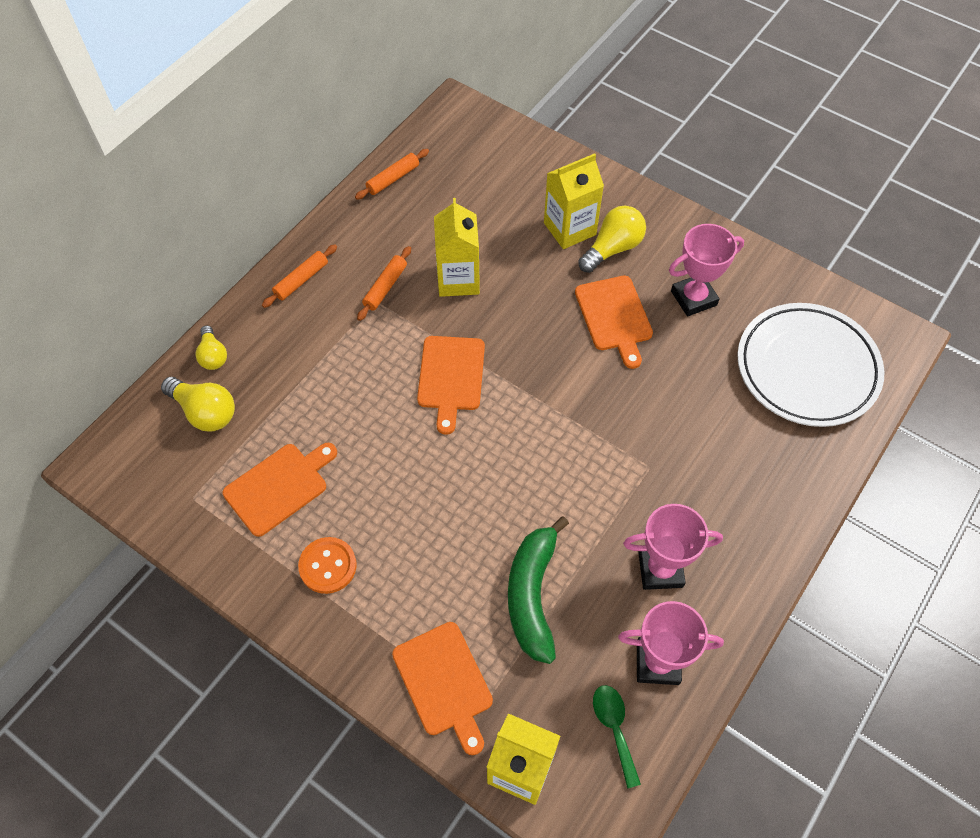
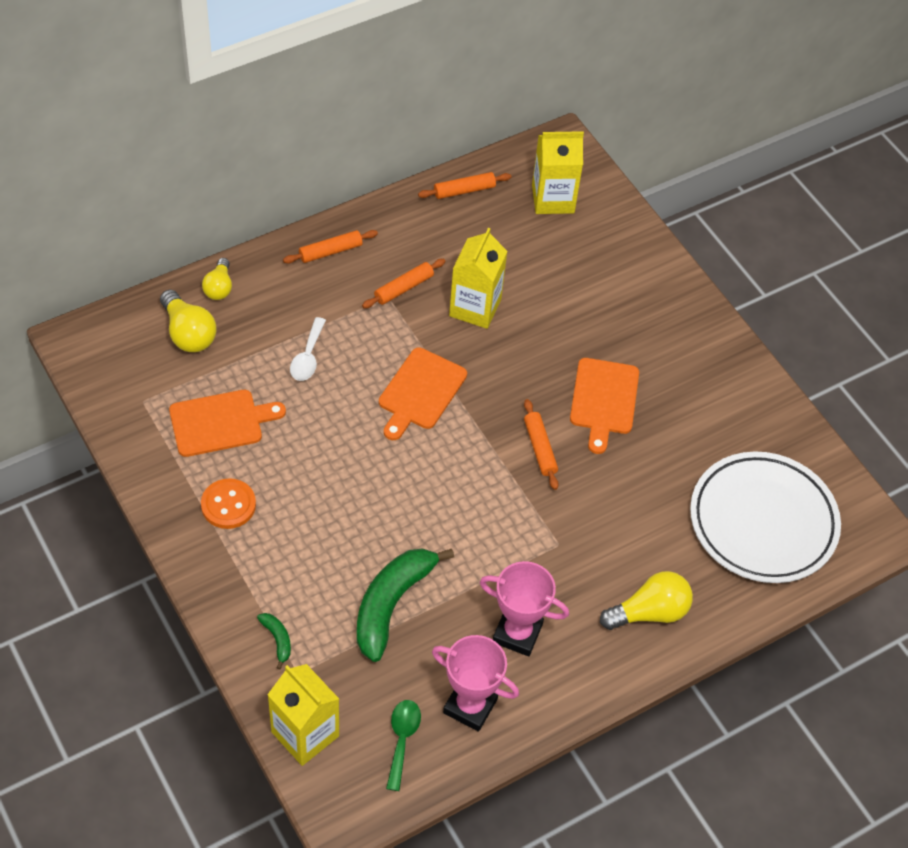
camera: 20 degrees right, 5 degrees down
(330, 388) = (308, 357): none -> white spoon
(444, 682) = (277, 640): orange cutting board -> green banana
(569, 229) = (608, 302): yellow carton -> yellow carton (553, 199)
(584, 384) = (540, 448): none -> orange rolling pin
(613, 248) = (639, 337): yellow light bulb -> yellow light bulb (649, 612)
(693, 298) = (691, 414): pink trophy -> none

